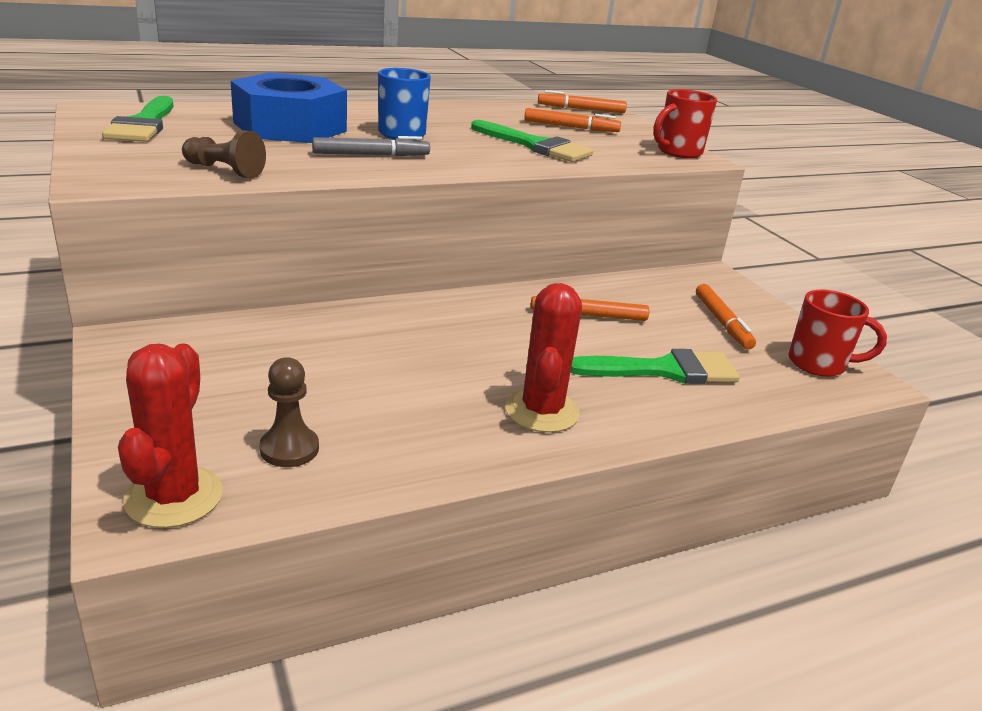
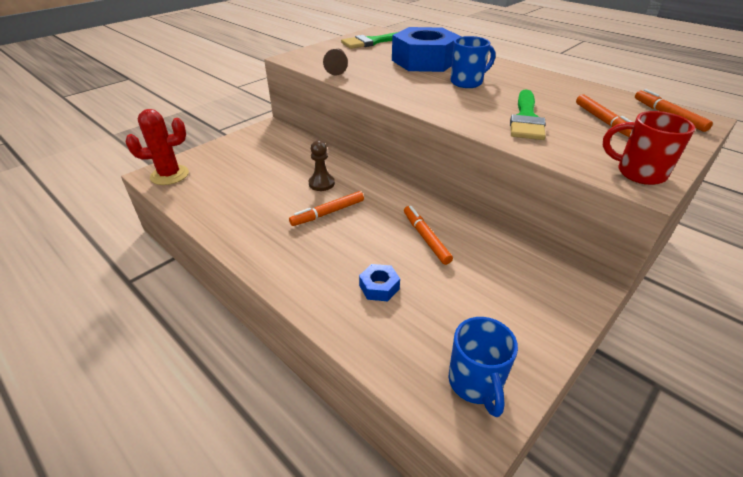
camera: 70 degrees right, 10 degrees up
(289, 449) = (212, 187): brown pawn -> brown pawn (321, 183)
(371, 155) = (413, 86): grey marker -> none
(541, 411) = (288, 246): red cactus -> none
(664, 370) = (379, 287): green brush -> blue nut
(722, 322) = (491, 308): orange marker -> orange marker (328, 213)
(819, 364) = (475, 384): red mug -> blue mug

